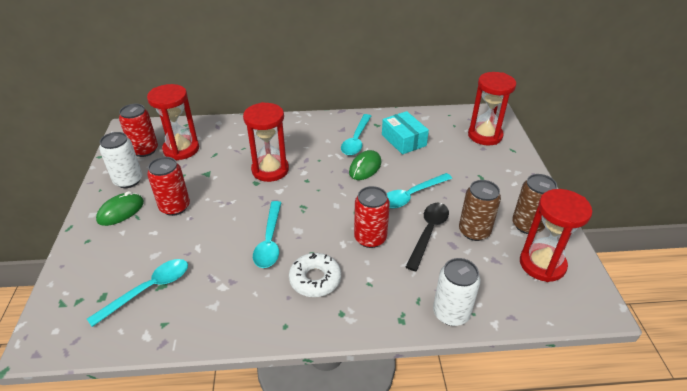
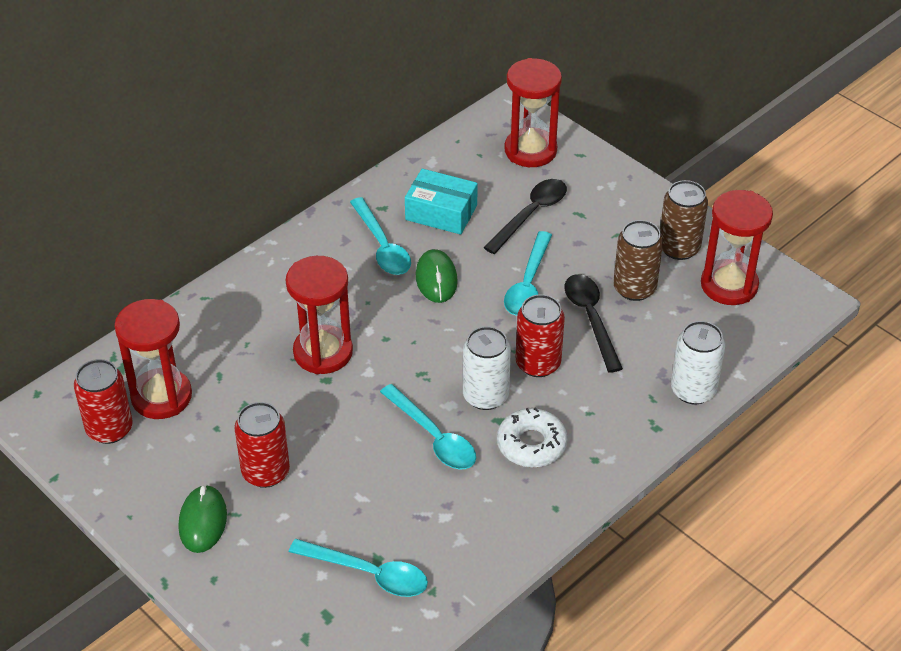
camera: 40 degrees left, 5 degrees up
(128, 180) = (151, 481): white can -> white can (485, 396)
(148, 289) = (368, 573): turquoise spoon -> turquoise spoon turned 105 degrees clockwise
(451, 164) = (531, 214): none -> black spoon

